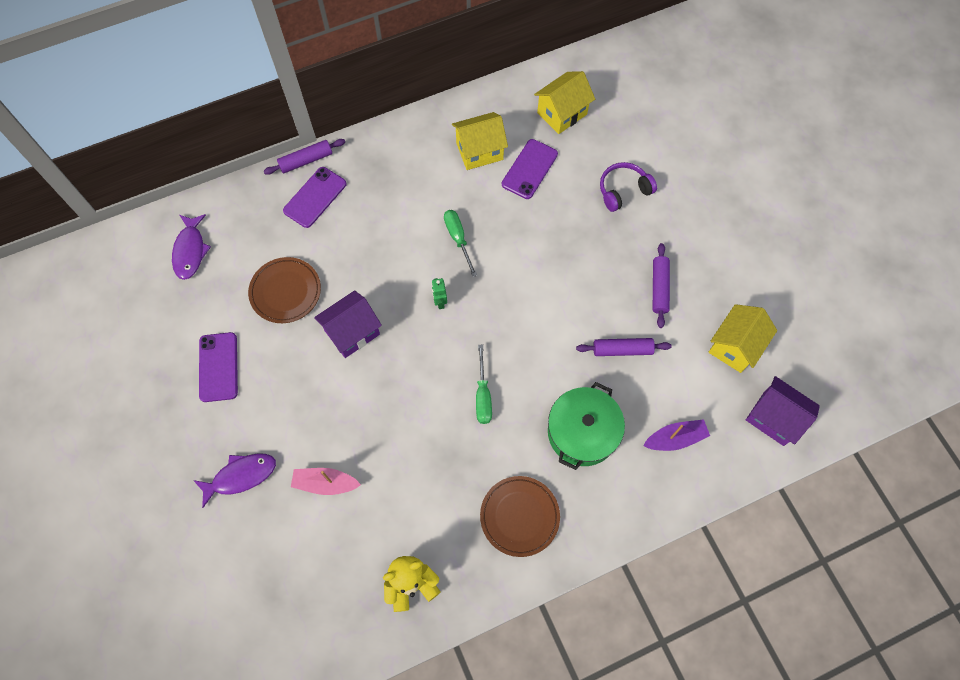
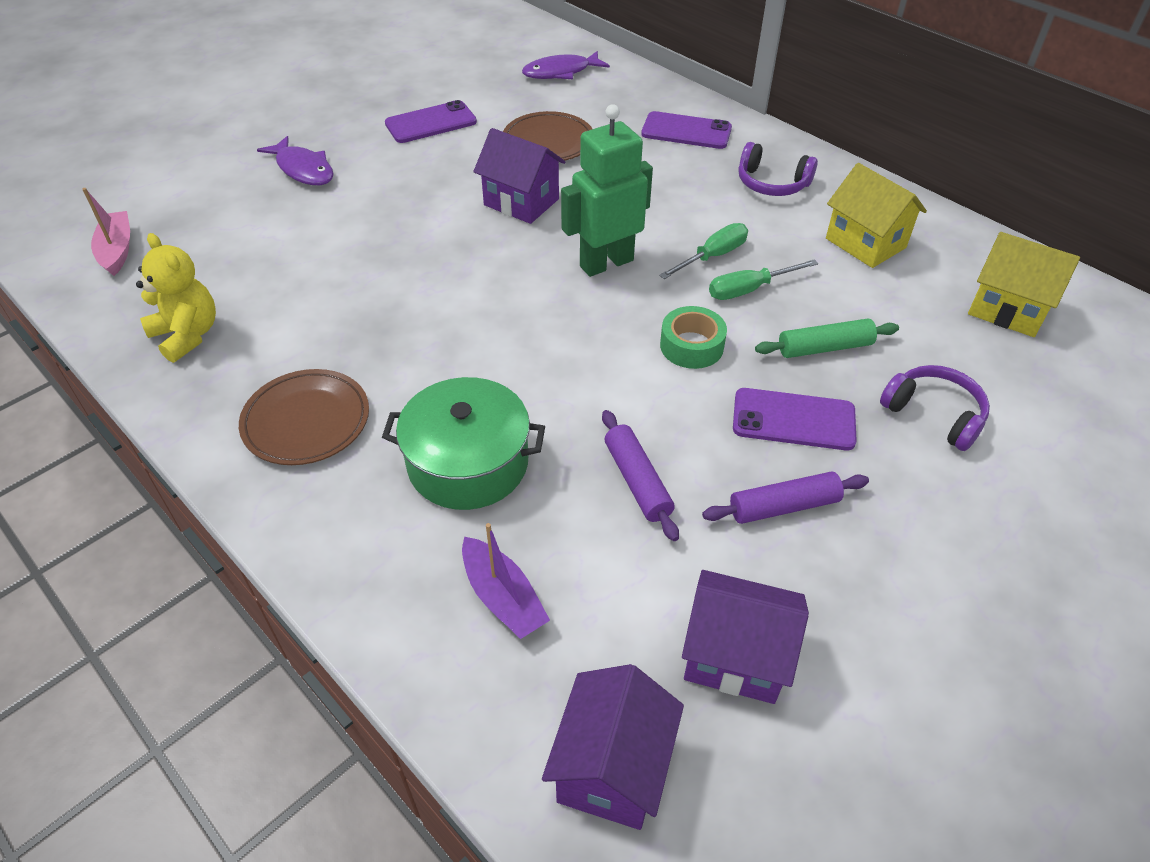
camera: 70 degrees right, 20 degrees down
(306, 160) = (730, 113): purple rolling pin -> none
(325, 483) = (311, 231): pink boat -> pink boat (117, 250)
(399, 173) = (772, 183): none -> purple headphones
(440, 302) = (606, 263): green robot -> green robot, size x2.32
(483, 395) = (484, 337): green screwdriver -> green screwdriver (749, 289)
(529, 169) = (879, 298): purple phone -> purple phone (793, 420)
(532, 283) = (691, 346): none -> green tape
(558, 216) = (824, 348): none -> green rolling pin
(734, 346) = (735, 657): yellow house -> purple house

